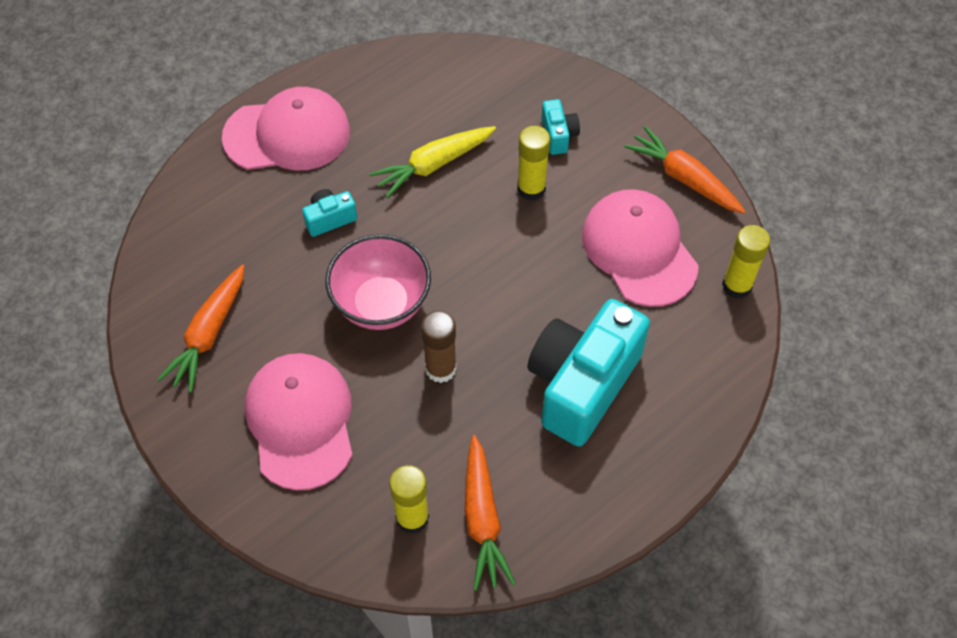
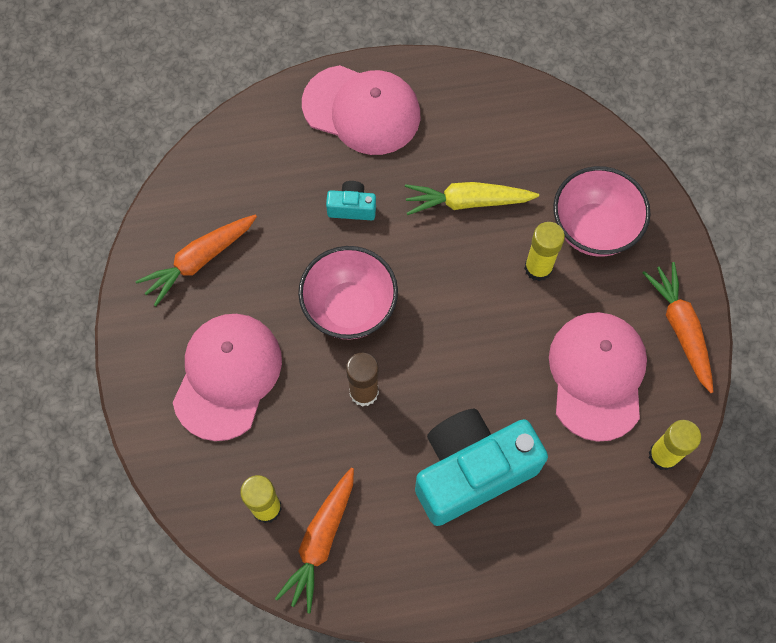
camera: 30 degrees right, 10 degrees up
(558, 135) = (593, 229): turquoise camera -> pink bowl

